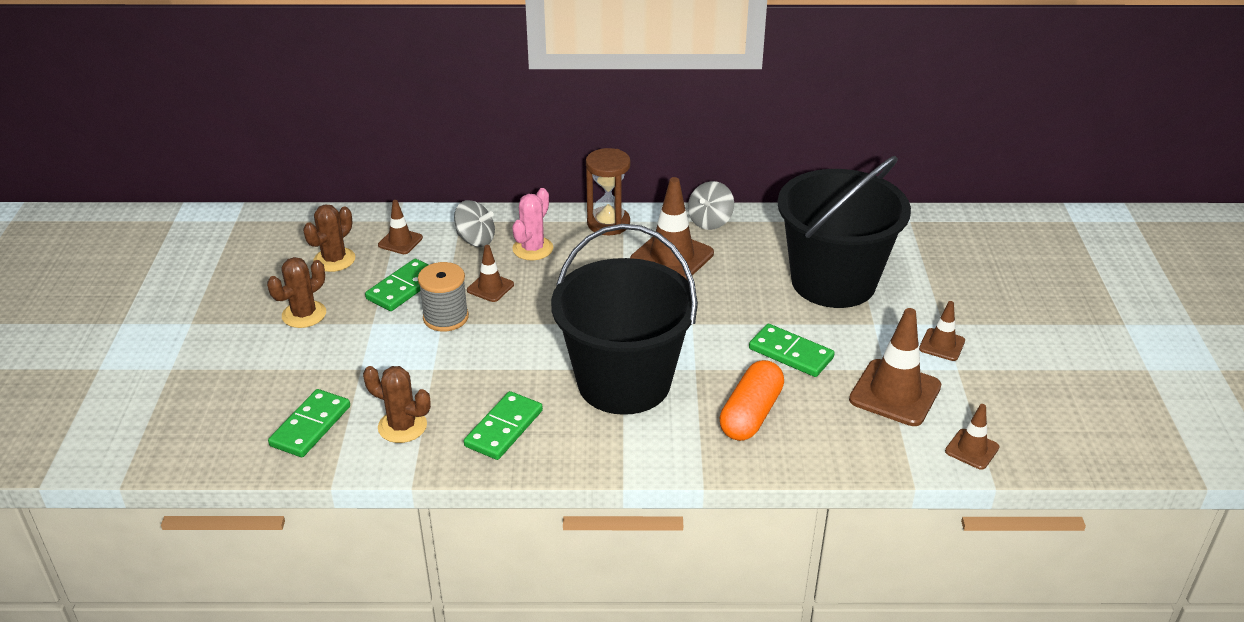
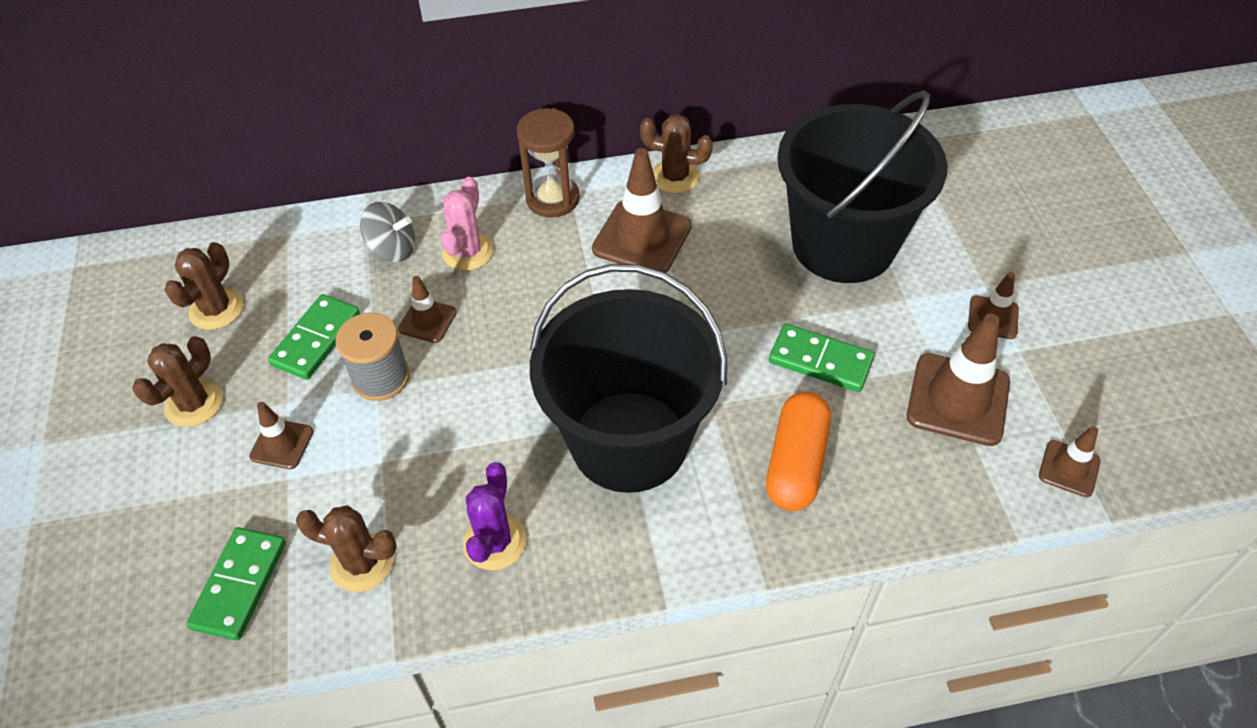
camera: 10 degrees left, 15 degrees up
(400, 241) = (296, 267): brown traffic cone -> brown traffic cone (282, 444)
(504, 428) = (495, 542): green domino -> purple cactus
(710, 221) = (675, 177): grey spinning top -> brown cactus

